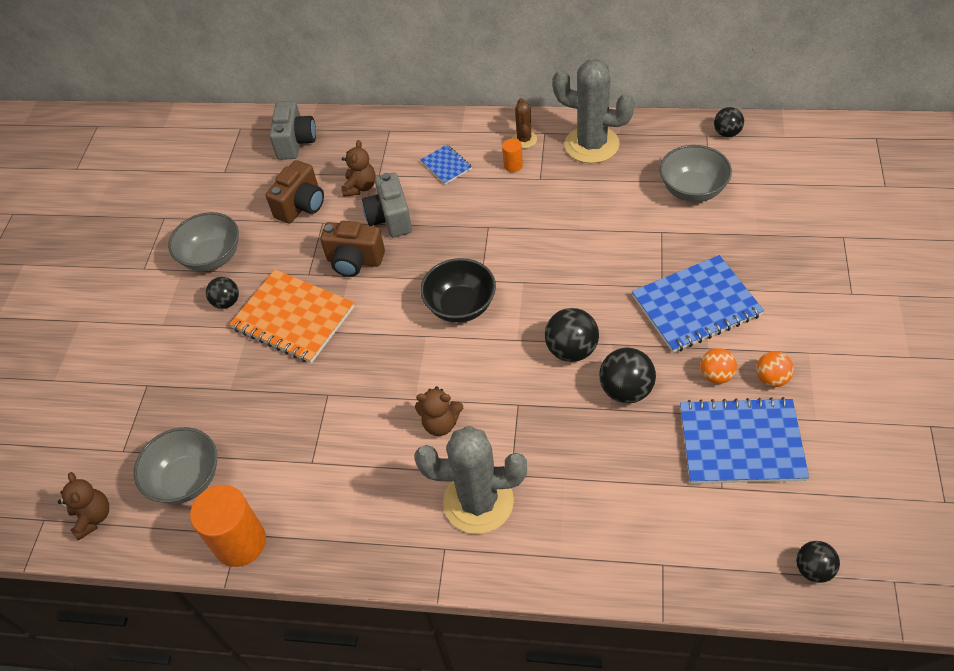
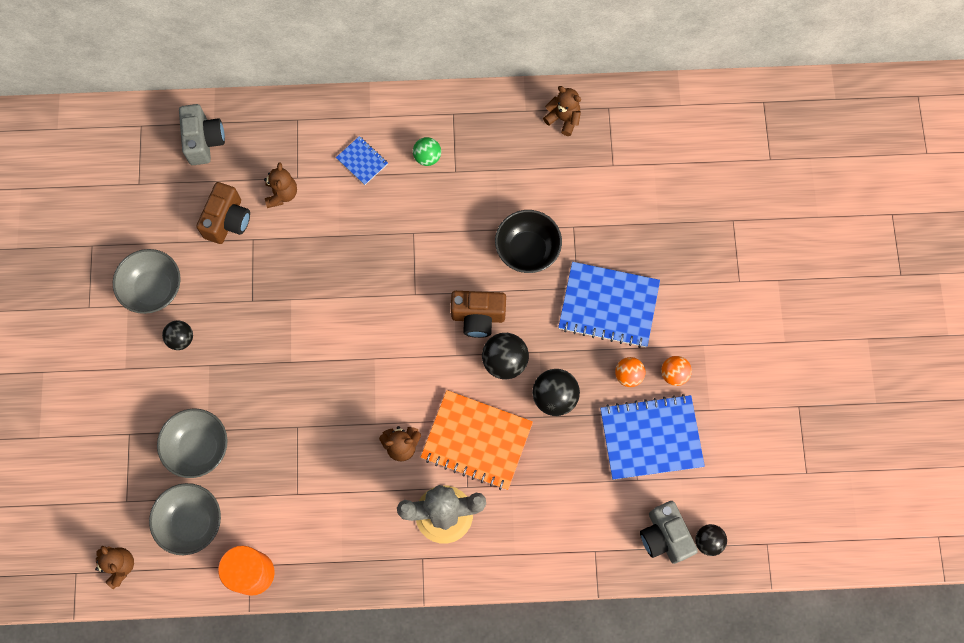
camera: 15 degrees left, 20 degrees up
(293, 318) = (248, 350): orange notebook -> orange notebook (476, 441)
(354, 261) = (293, 282): brown camera -> brown camera (478, 317)
(390, 219) = (318, 230): grey camera -> grey camera (664, 536)
(460, 306) = (401, 324): black bowl -> black bowl (527, 250)
(513, 165) = (427, 157): orange cylinder -> green ball
(524, 140) = (434, 124): brown cactus -> none
(591, 145) = (500, 126): grey cactus -> none
(658, 142) = (563, 119): none -> brown teddy bear
(692, 190) = (598, 176): grey bowl -> grey bowl (198, 447)
(696, 306) = (608, 306): blue notebook -> blue notebook turned 45 degrees clockwise
(727, 133) = (627, 104): black ball -> none

